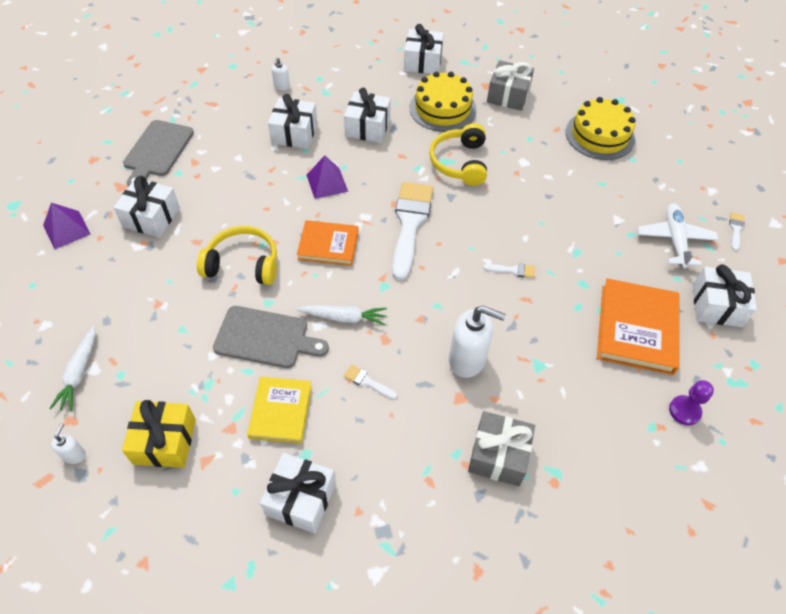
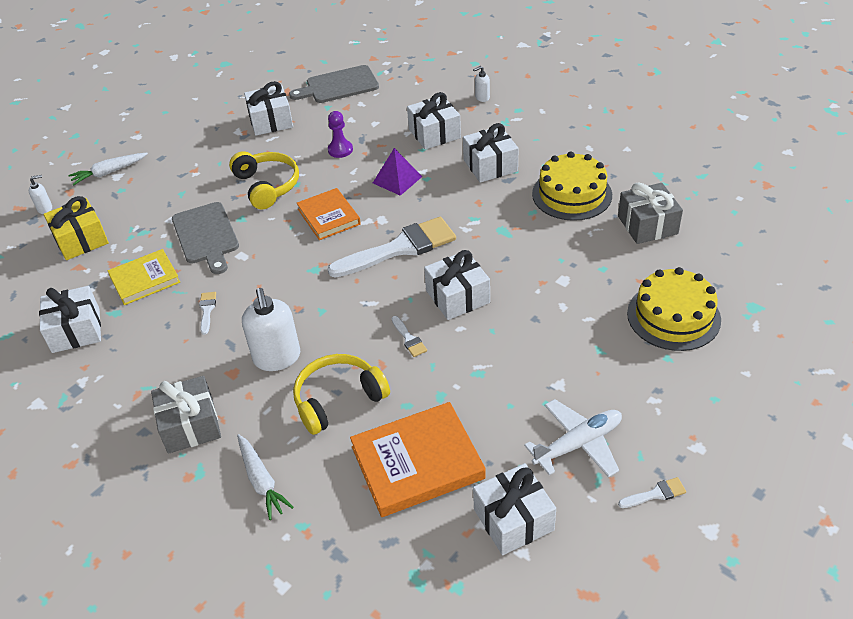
camera: 60 degrees right, 10 degrees down
(66, 229) = (224, 95): purple pyramid -> none
(343, 317) = (260, 264): white carrot -> white carrot (261, 480)
(423, 62) = (621, 151): white gift -> white gift (457, 297)
(460, 162) = (511, 240): yellow headphones -> yellow headphones (338, 399)
(684, 411) = (341, 545): purple pawn -> purple pawn (340, 150)

